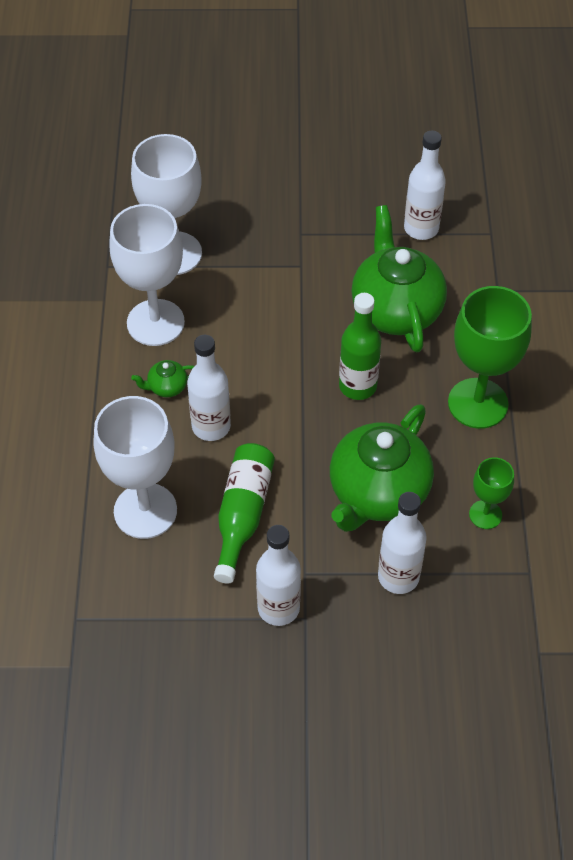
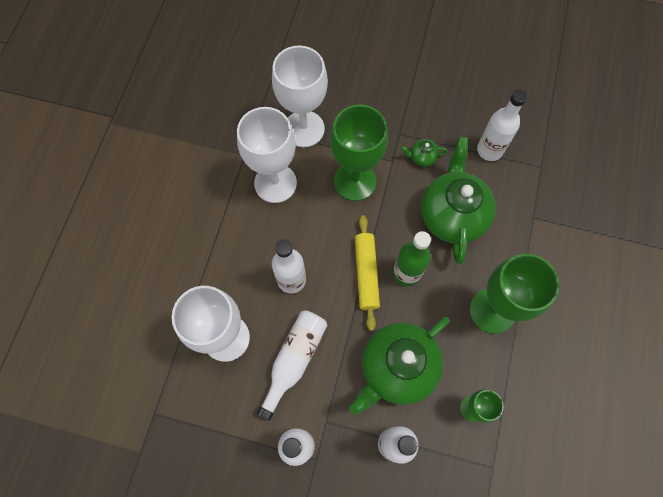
camera: 15 degrees right, 15 degrees up
(167, 387) = (269, 239): green teapot -> green teapot (422, 157)
(243, 514) = (294, 360): green bottle -> white bottle
(259, 298) = (355, 181): none -> green goblet
(306, 398) = (366, 273): none -> yellow rolling pin

